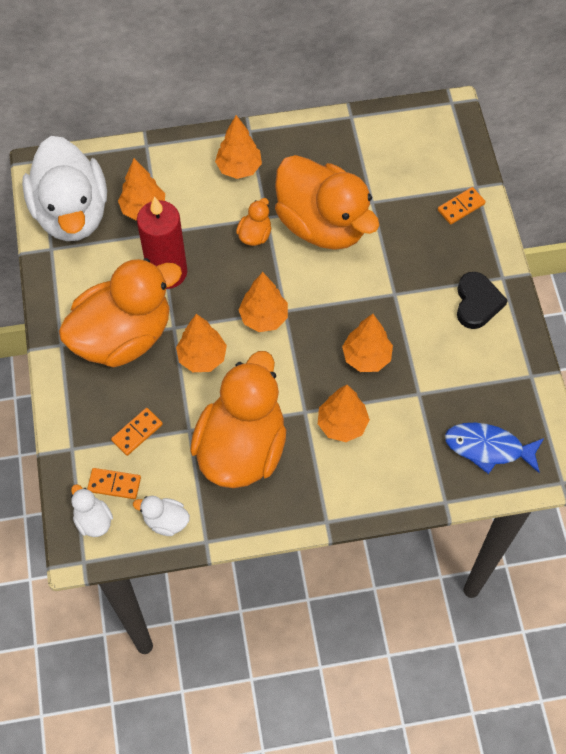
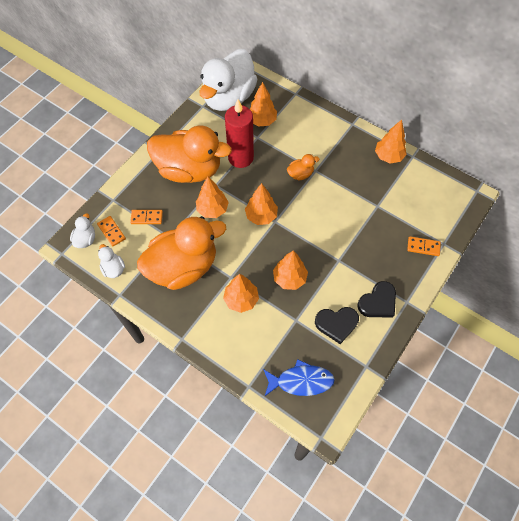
camera: 45 degrees right, 0 degrees up
(239, 168) = (327, 137): orange tree -> orange tree (388, 156)
(322, 224) = (339, 196): orange duck -> none
(461, 361) = (336, 324): none -> black heart
(488, 448) = (301, 381): blue fish -> blue fish turned 120 degrees clockwise

